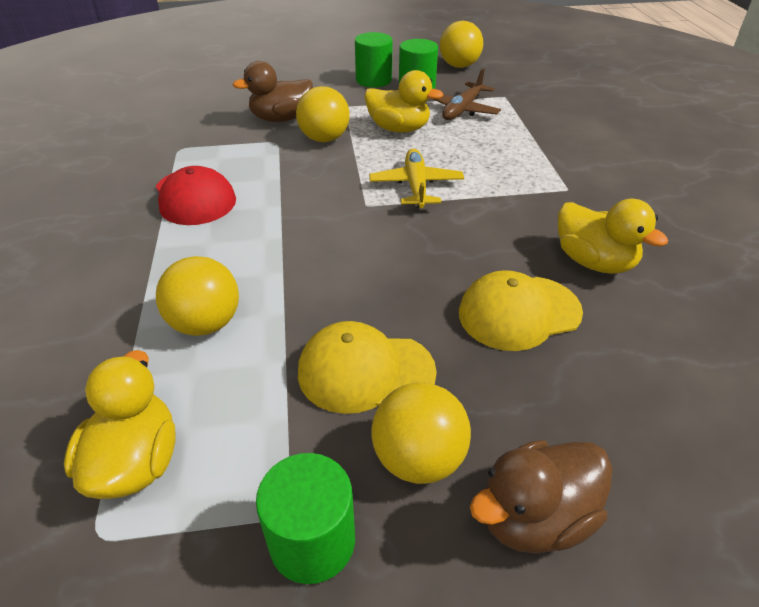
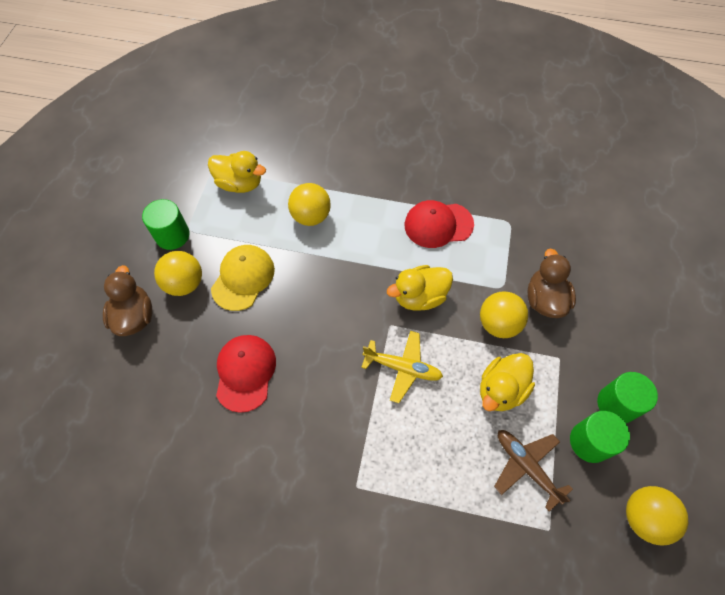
camera: 110 degrees right, 20 degrees up
(519, 312) = (245, 372): yellow cap -> red cap
(593, 262) = (266, 448): yellow duck -> yellow duck (419, 297)

